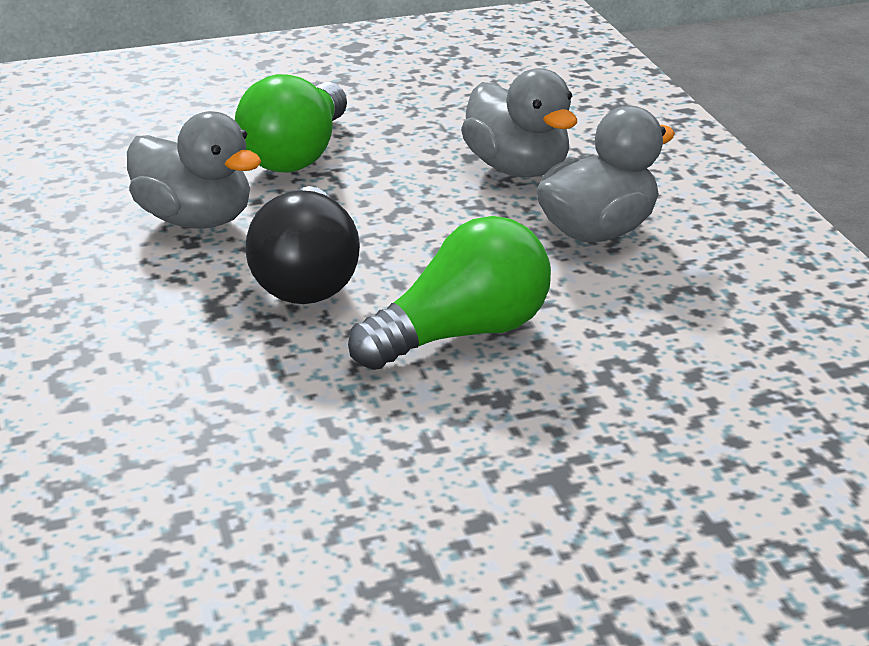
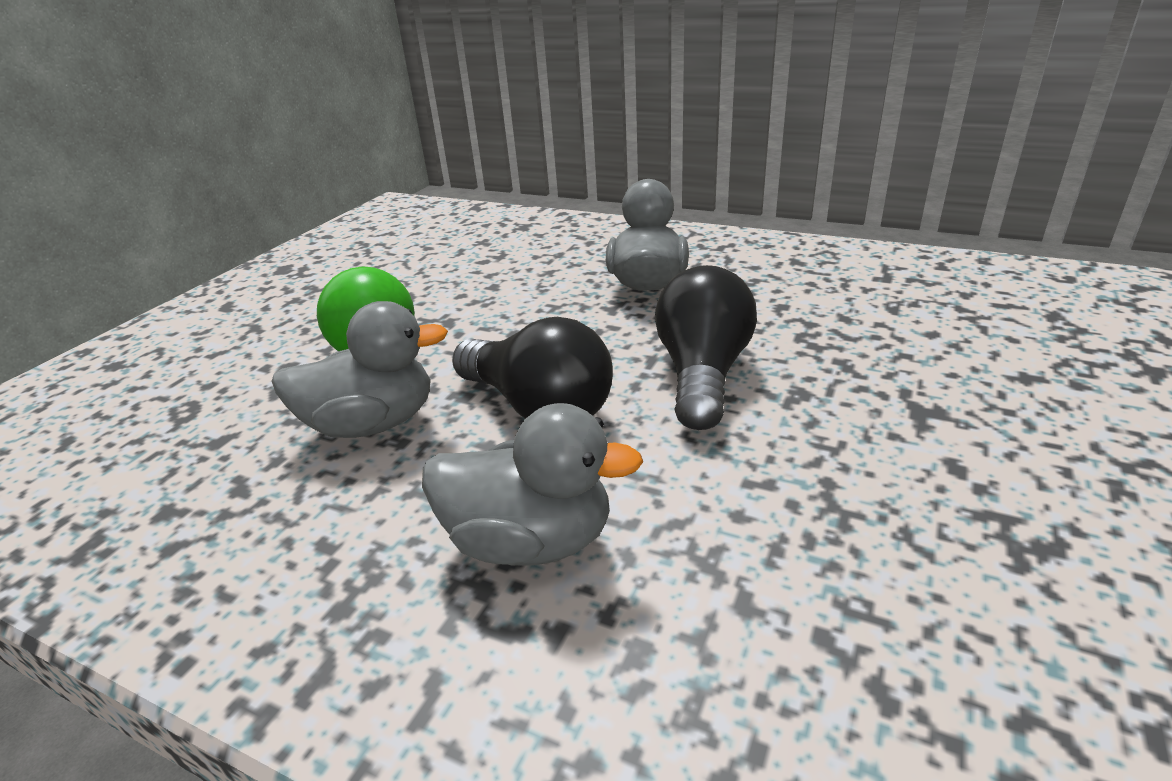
camera: 45 degrees left, 0 degrees up
(461, 334) = (702, 374): green light bulb -> black light bulb
(517, 168) = (535, 278): grey duck -> grey duck (530, 540)

